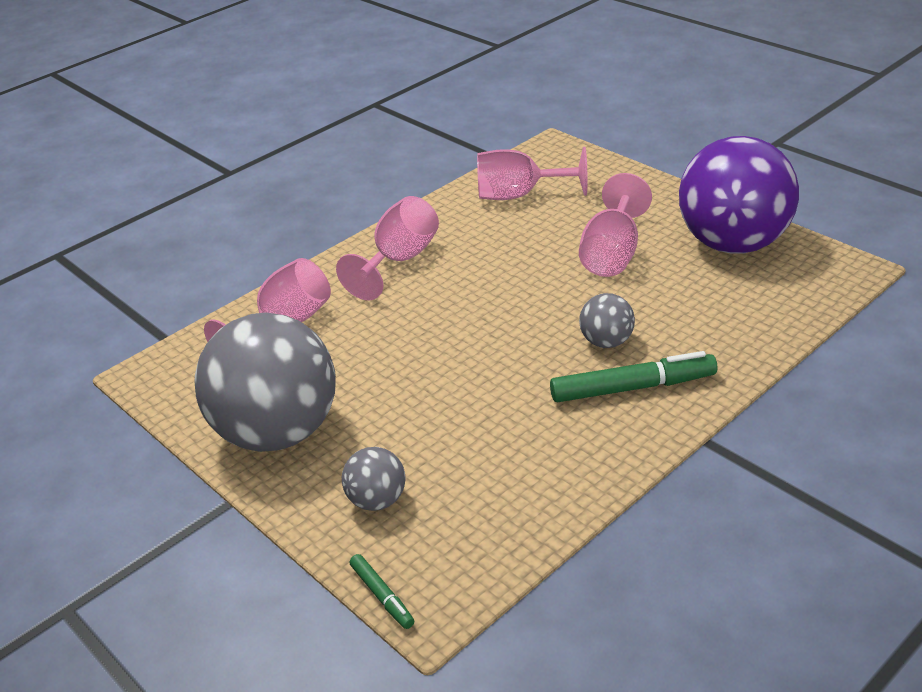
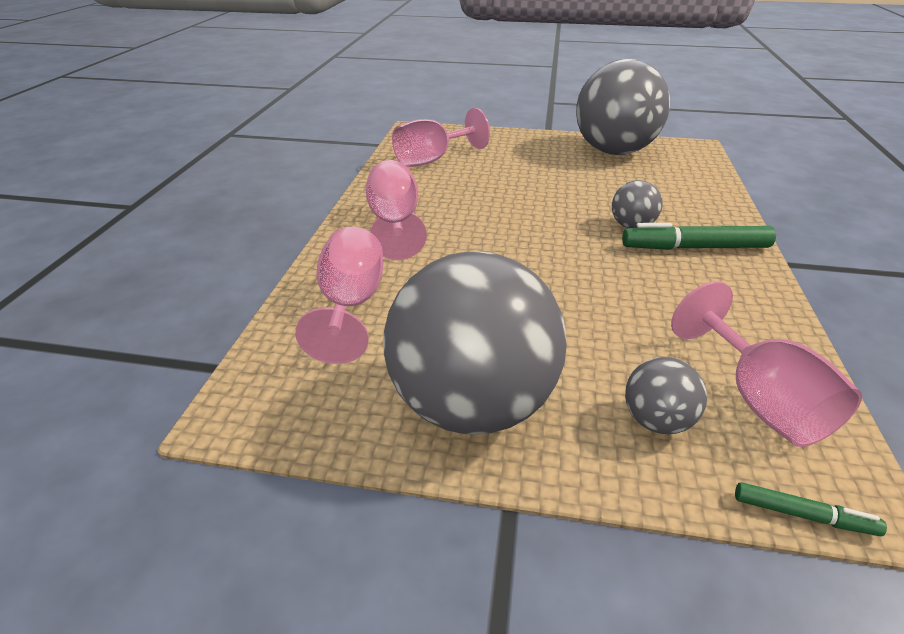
camera: 40 degrees left, 0 degrees up
(612, 254) = (550, 176): pink goblet -> pink goblet (758, 400)
(632, 388) = (695, 247): green marker -> green marker turned 135 degrees counterclockwise
(733, 244) = (613, 151): purple ball -> grey ball

